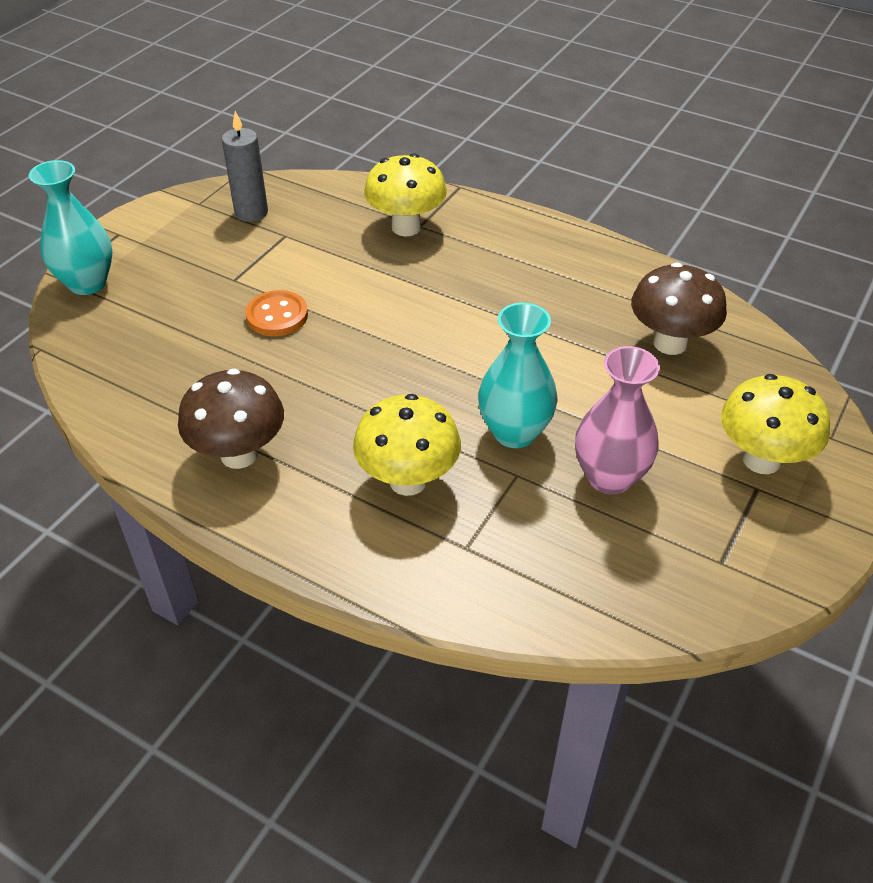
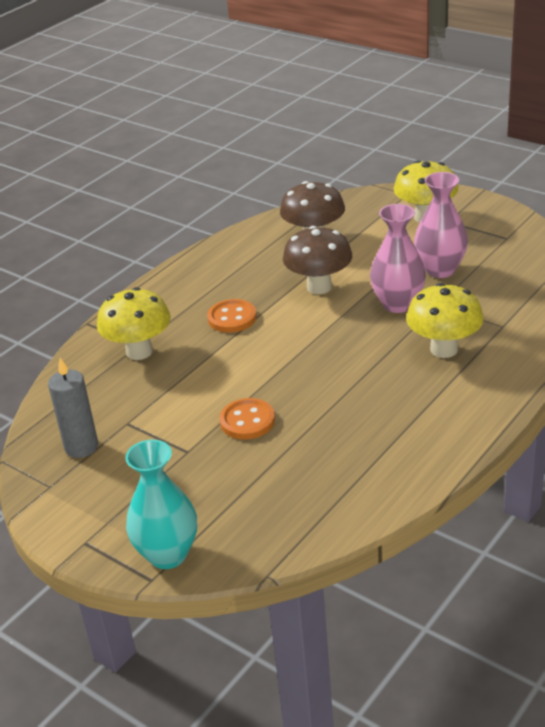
camera: 80 degrees left, 10 degrees down
(239, 454) = (416, 431): brown mushroom -> brown mushroom (319, 287)
(473, 287) = (232, 318): none -> orange button
(514, 432) = (398, 304): turquoise vase -> pink vase

